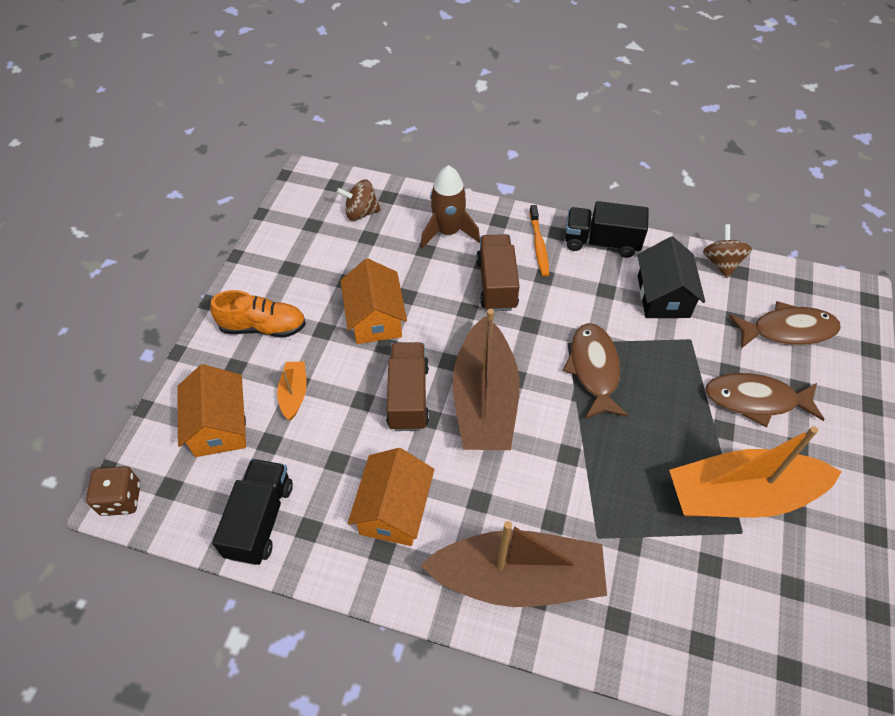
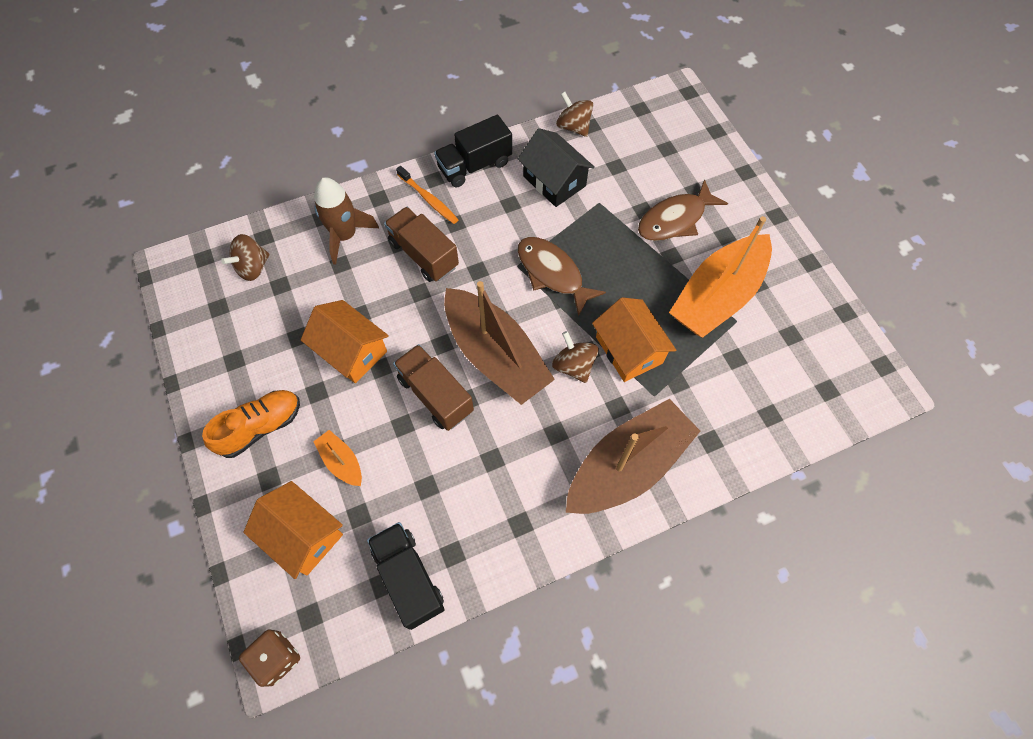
camera: 40 degrees left, 10 degrees up
(394, 509) = (502, 488): orange house -> orange house (629, 350)
(545, 457) = (574, 365): none -> brown spinning top
(788, 330) = (656, 151): brown fish -> none

